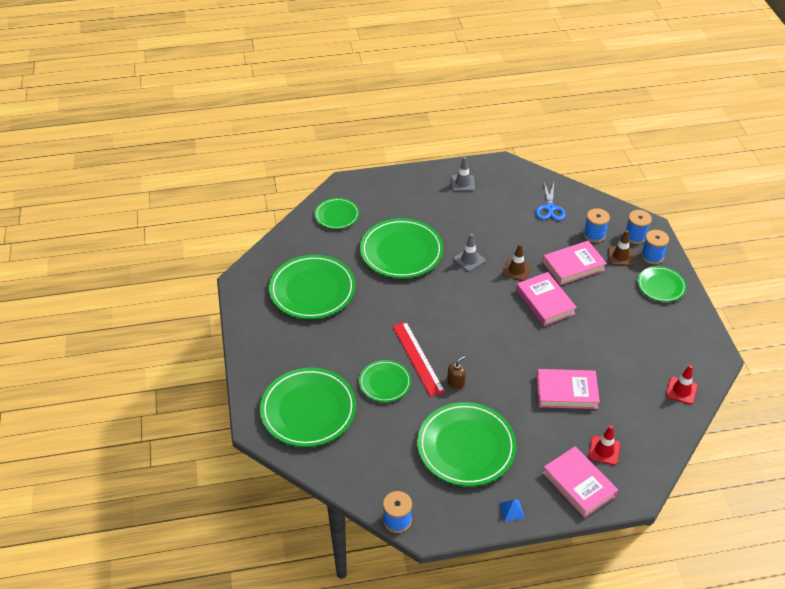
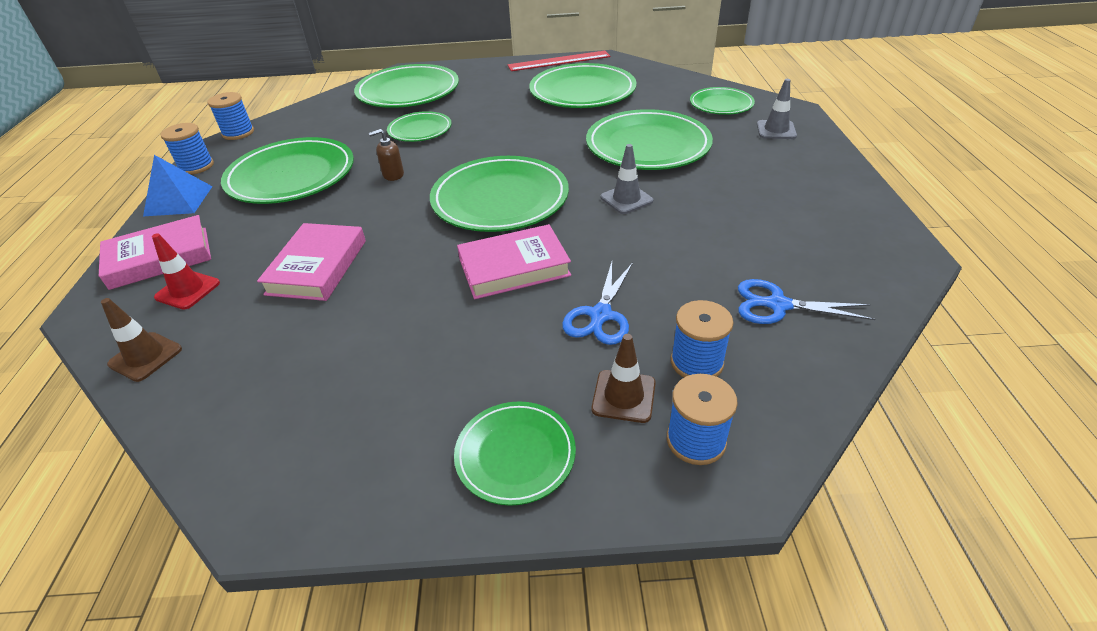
camera: 100 degrees right, 5 degrees down
(417, 358) = (447, 151): red ruler -> red ruler (559, 61)
(456, 382) = (393, 175): brown soap dispenser -> brown soap dispenser turned 105 degrees clockwise
(463, 183) = (827, 205): grey traffic cone -> grey traffic cone (776, 130)
(478, 318) = (500, 199): none -> green plate
(511, 510) = (178, 201): blue pyramid -> blue pyramid, size x1.86
(516, 270) = (597, 244): brown traffic cone -> brown traffic cone (145, 357)
(573, 266) = (600, 315): pink book -> blue scissors
(652, 256) = (620, 460): blue spool -> blue spool (196, 166)
(681, 390) = (221, 418): red traffic cone -> none

